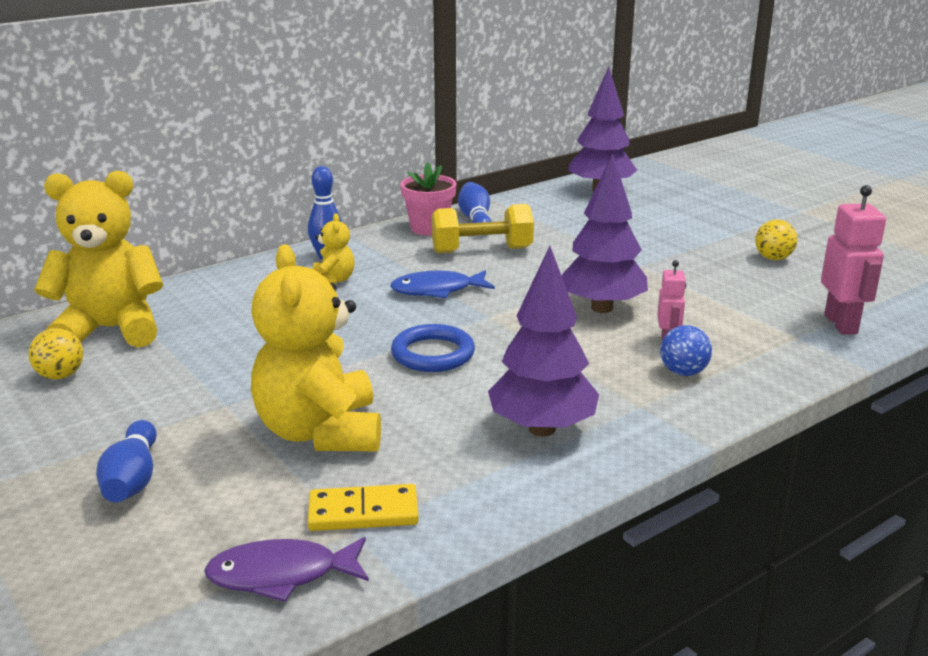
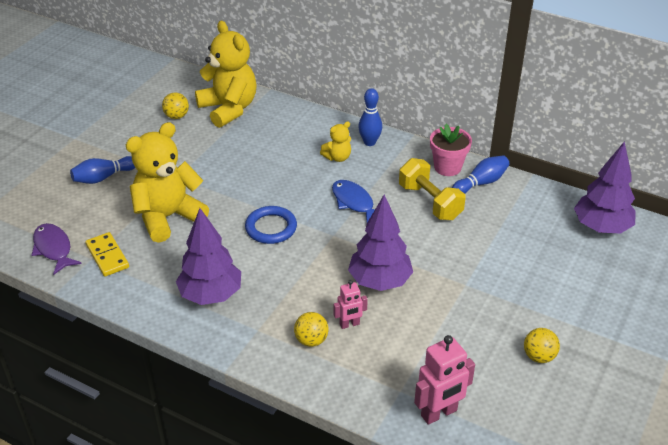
camera: 65 degrees right, 15 degrees up
(683, 372) = (311, 340): blue ball -> yellow ball

